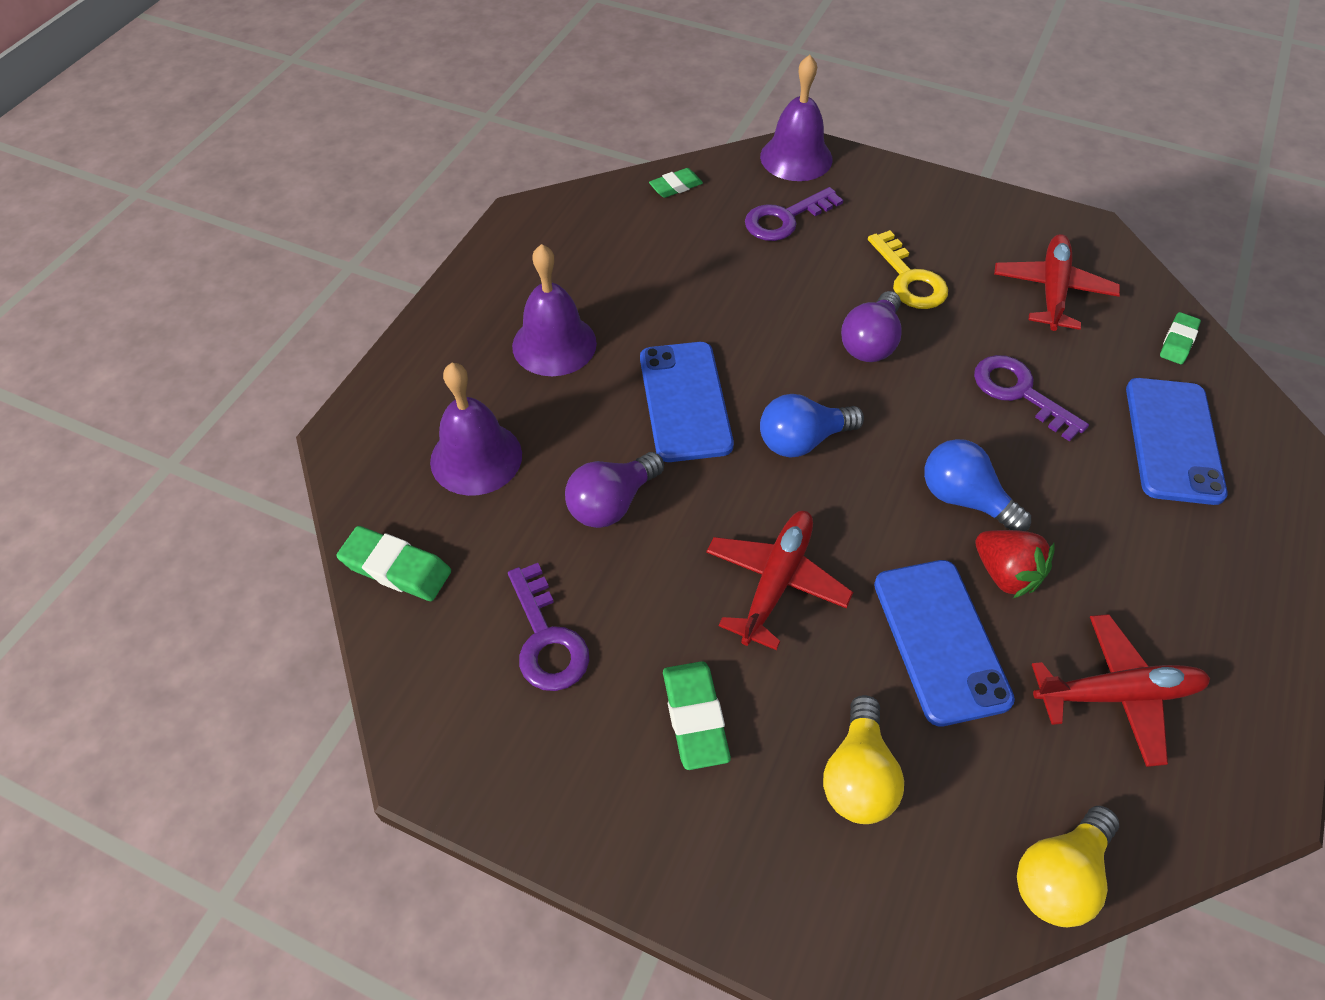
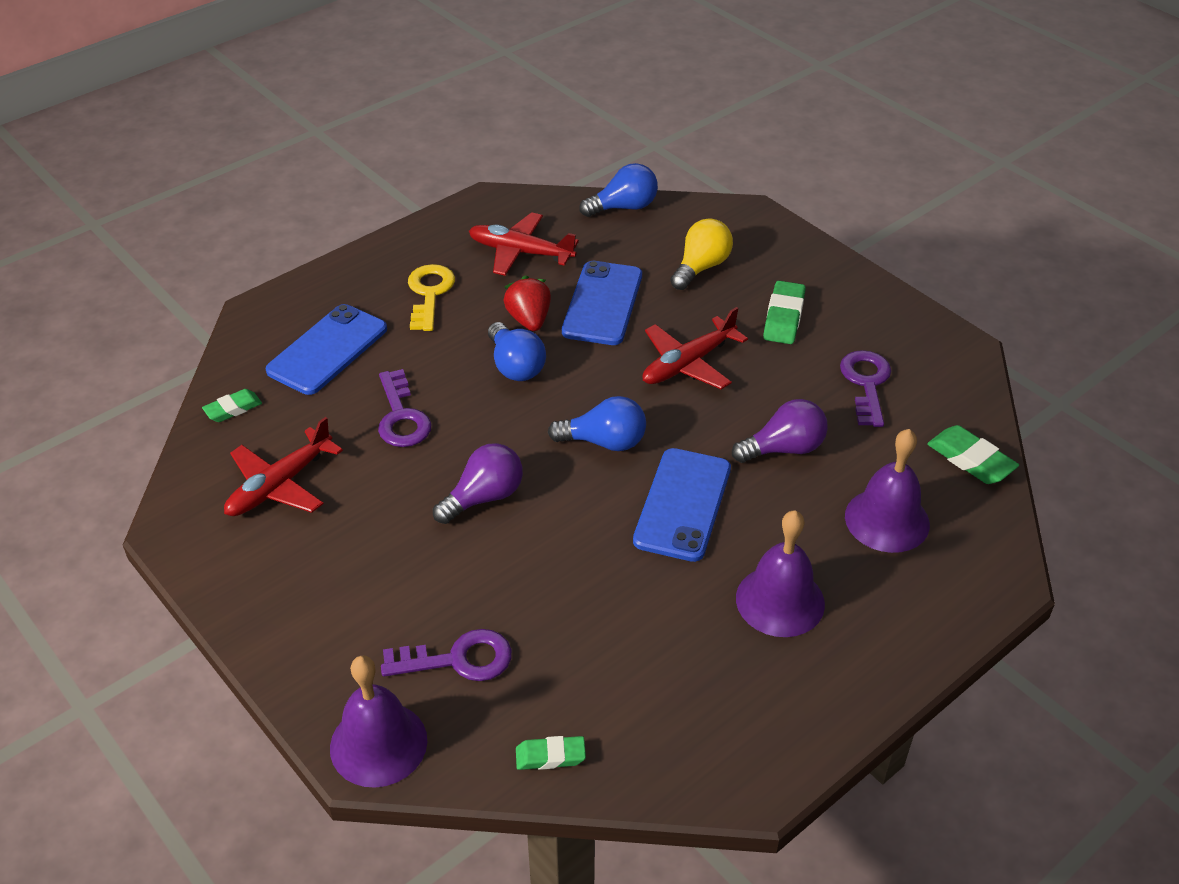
camera: 155 degrees left, 10 degrees down
(909, 279) = (394, 543): yellow key -> yellow key (429, 293)
(1059, 876) = (624, 207): yellow light bulb -> blue light bulb

